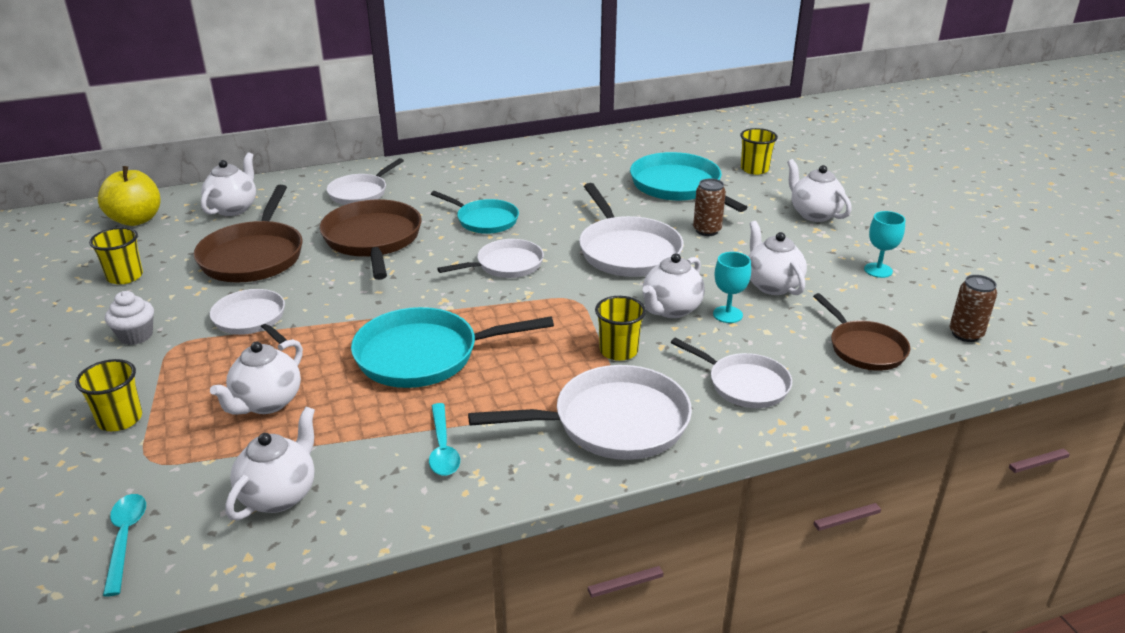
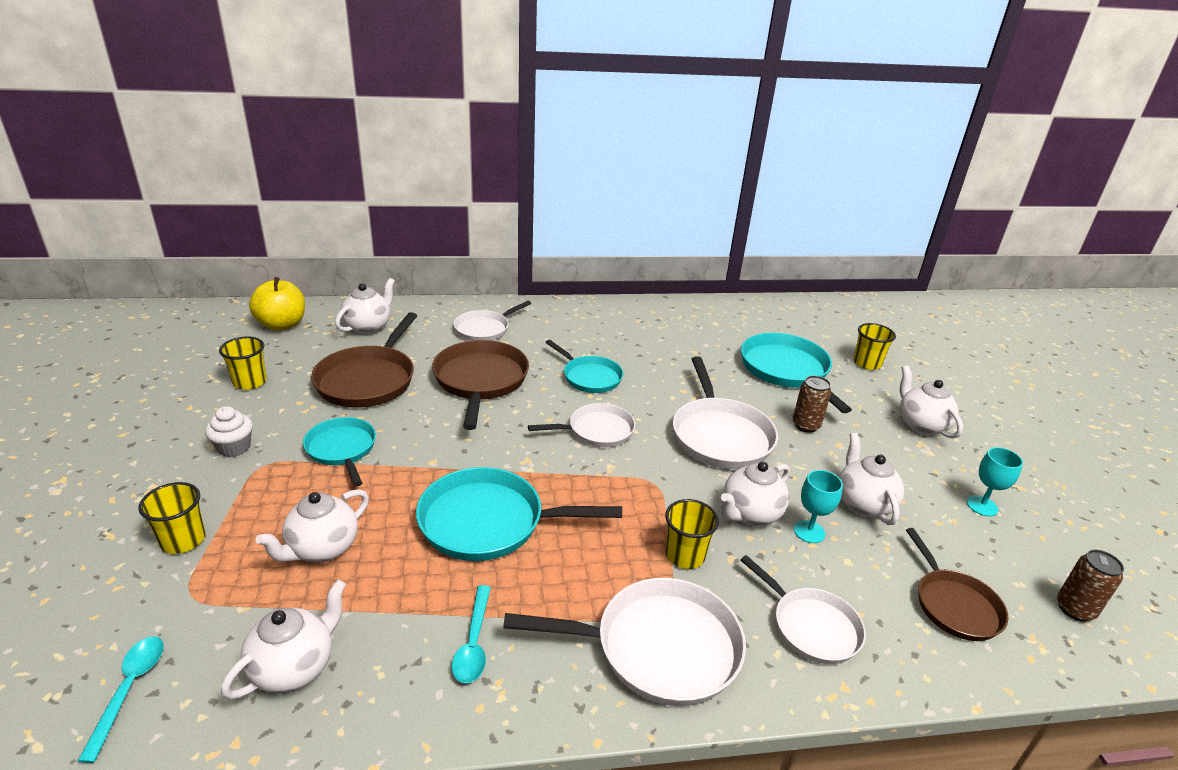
camera: 10 degrees right, 0 degrees up
(252, 320) = (342, 449): white pan -> turquoise pan

